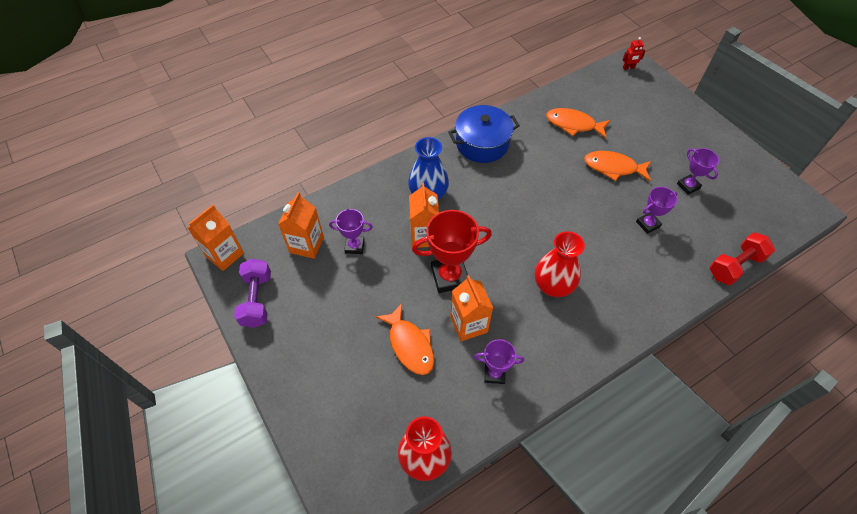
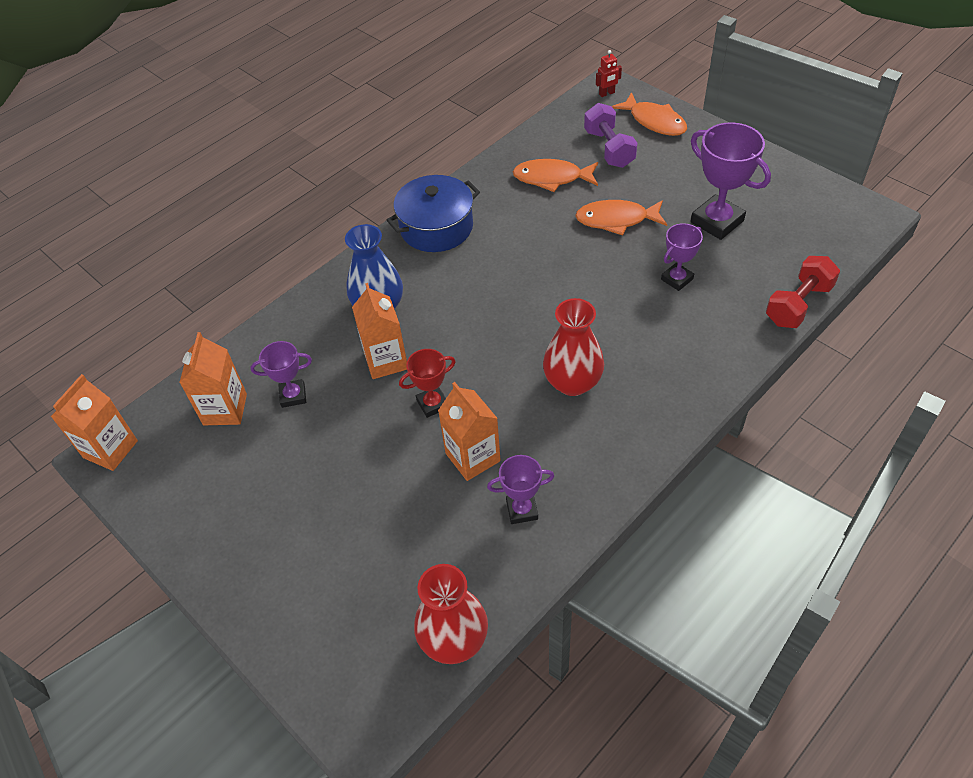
camera: 10 degrees left, 5 degrees down
(257, 300) = (171, 497): purple dumbbell -> purple dumbbell (609, 148)
(410, 345) = (399, 502): orange fish -> orange fish (654, 121)
(449, 277) = (432, 404): red trophy -> red trophy, size x0.58
(688, 186) = (717, 221): purple trophy -> purple trophy, size x1.73

